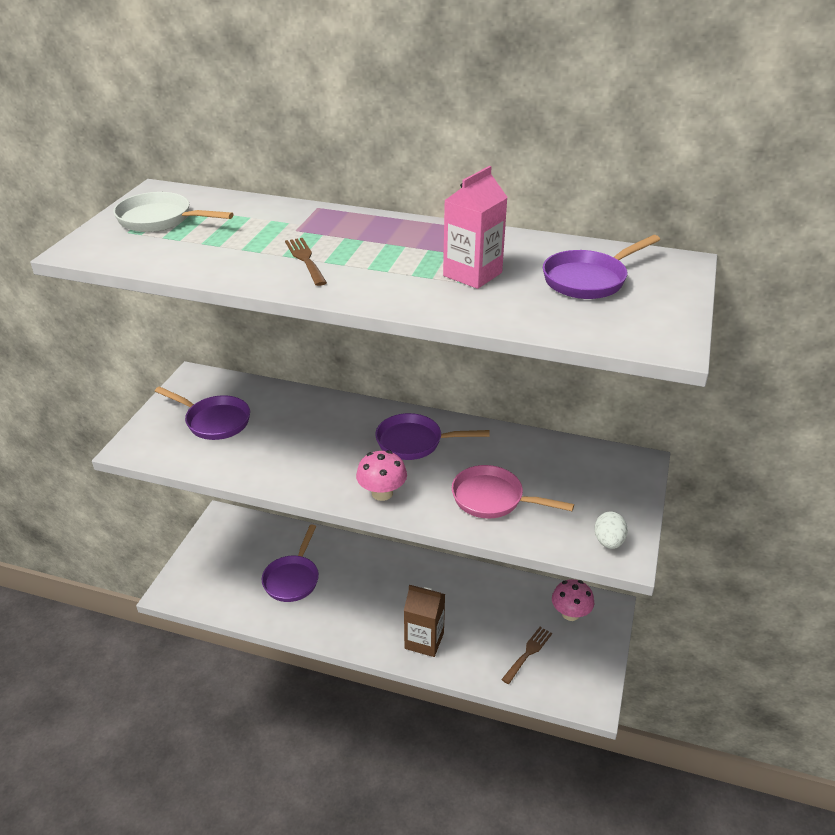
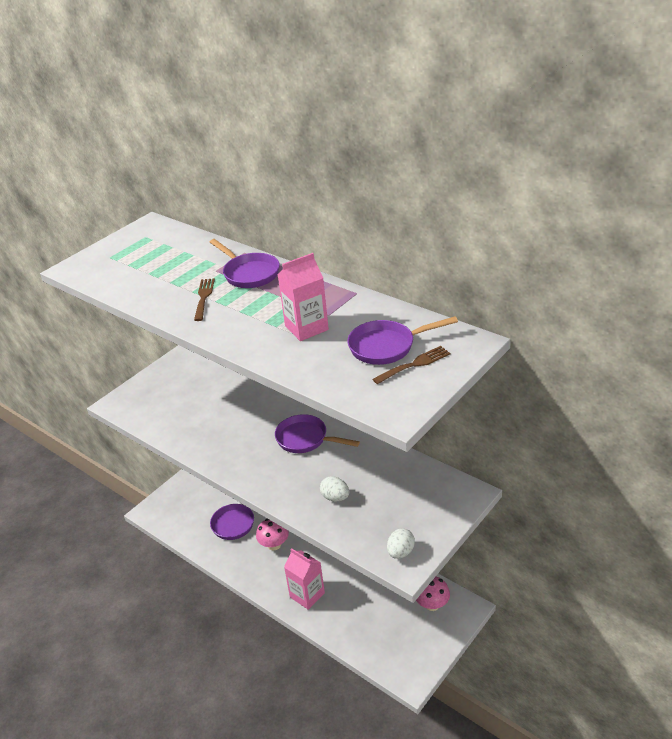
camera: 25 degrees right, 0 degrees up
(160, 220) = (135, 249): white pan -> none
(214, 421) = (177, 394): purple pan -> purple pan (249, 273)
(382, 493) = (259, 474): pink mushroom -> pink mushroom (274, 545)
(424, 640) = (307, 595): brown carton -> pink carton
(493, 499) = (335, 497): pink pan -> white egg
(528, 653) = (381, 626): brown fork -> brown fork (414, 364)

